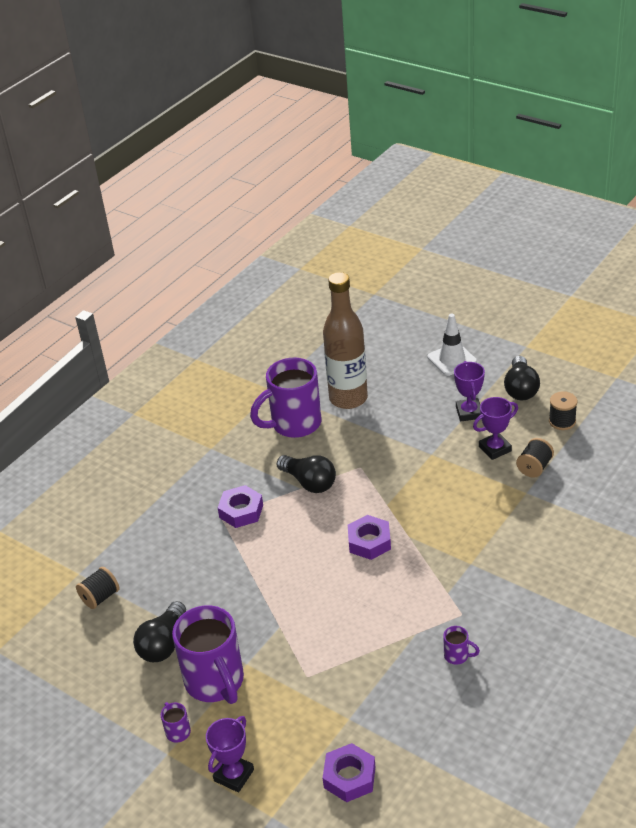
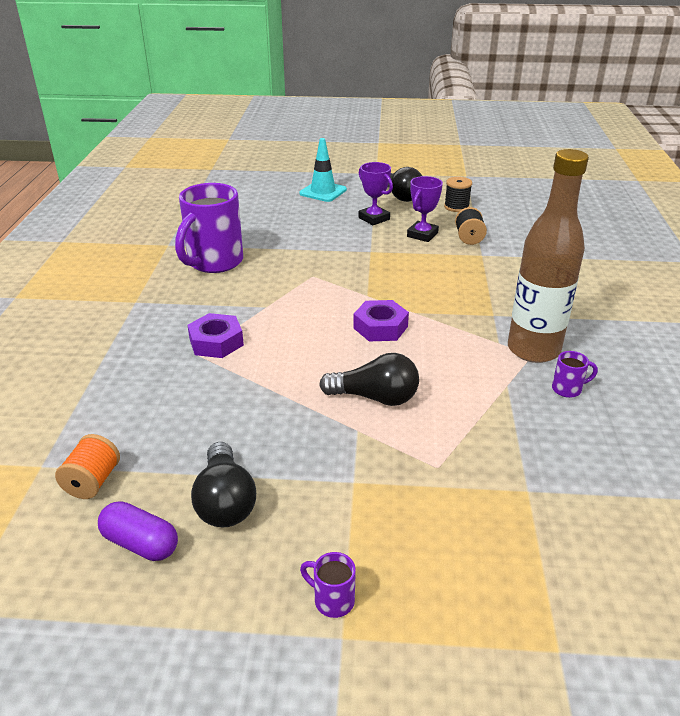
camera: 35 degrees left, 5 degrees down
(100, 597) = (92, 481): black spool -> orange spool
(102, 650) = (140, 543): none -> purple capsule
(215, 682) = (333, 518): purple mug -> none
(234, 775) = (459, 621): purple trophy -> none
(309, 482) = (271, 300): black light bulb -> black light bulb (375, 397)
(348, 398) = (252, 234): brown bottle -> brown bottle (533, 350)
(349, 777) = (597, 553): purple nut -> none
(452, 359) = (323, 192): white traffic cone -> turquoise traffic cone

